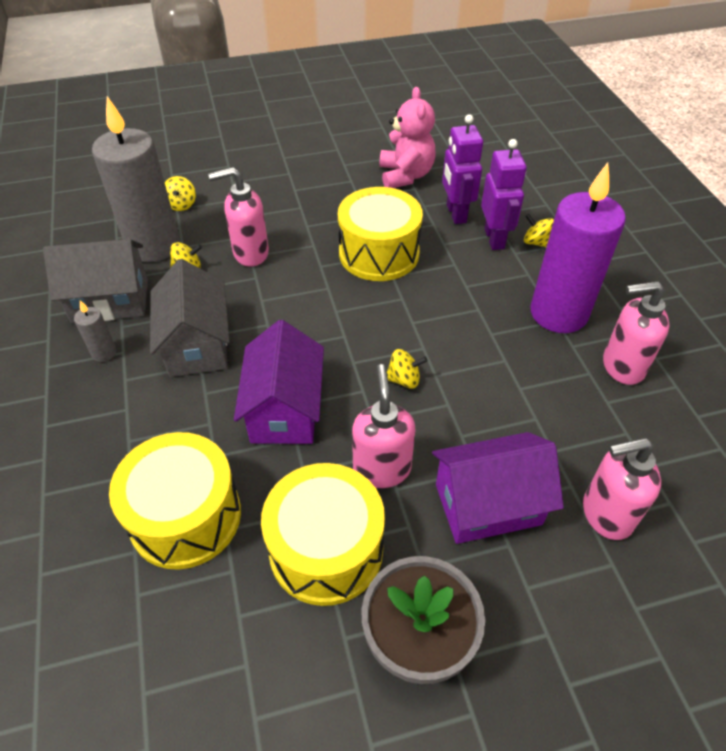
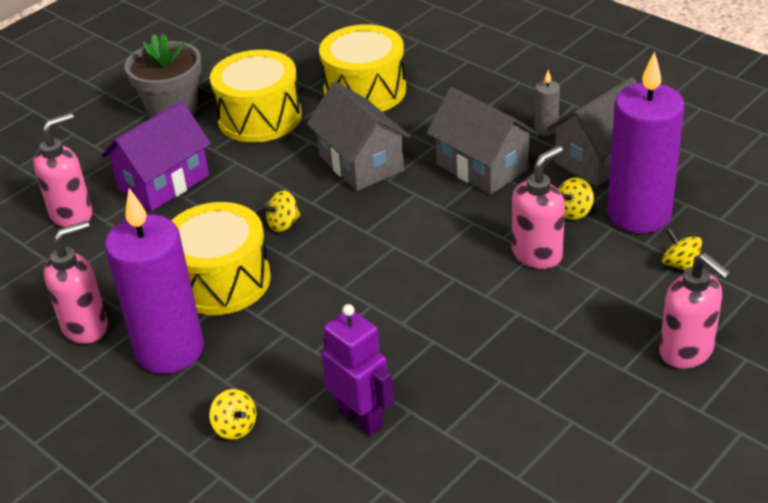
camera: 150 degrees right, 10 degrees down
(153, 246) = (639, 214): grey candle -> purple candle
(285, 410) = (361, 163): purple house -> grey house
(379, 253) = (407, 321): yellow drum -> yellow drum (221, 281)
(381, 468) = (255, 166): pink soap dispenser -> pink soap dispenser (687, 352)
(405, 175) = (474, 446): pink teddy bear -> none
(494, 239) = (289, 406): purple robot -> none
(536, 242) = (235, 427): yellow spinning top -> yellow spinning top turned 45 degrees clockwise

